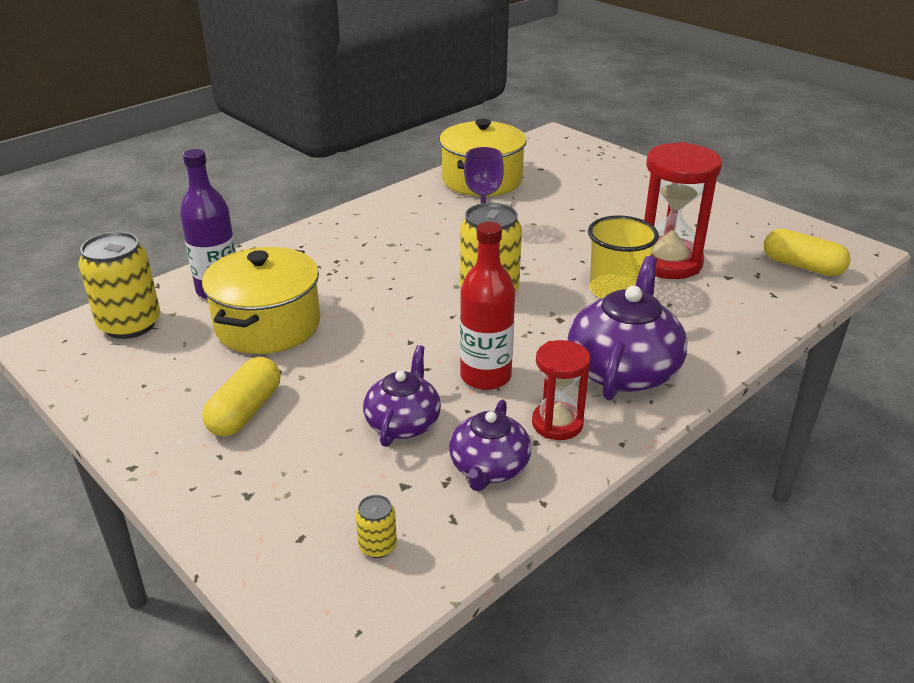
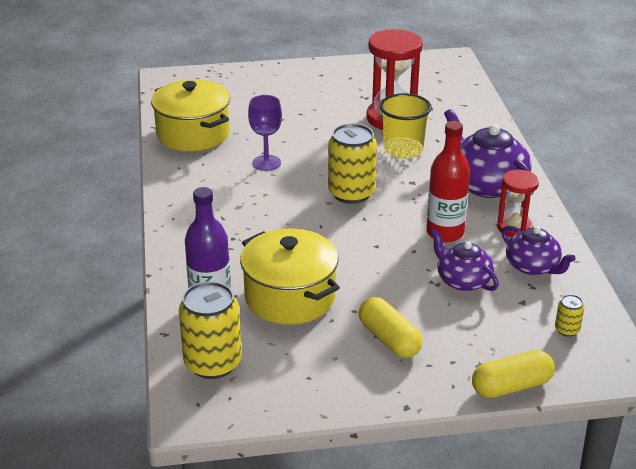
camera: 55 degrees left, 0 degrees up
(802, 266) = (446, 82): yellow capsule -> yellow capsule (511, 386)

